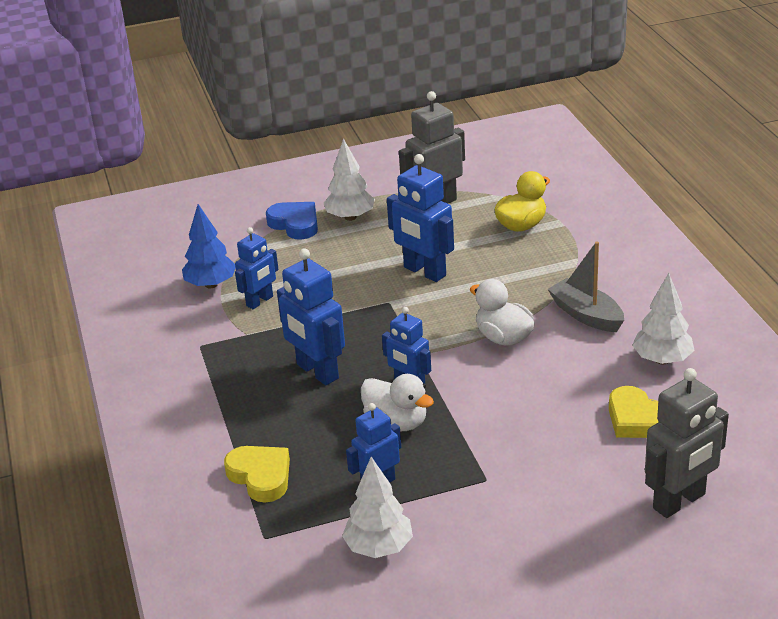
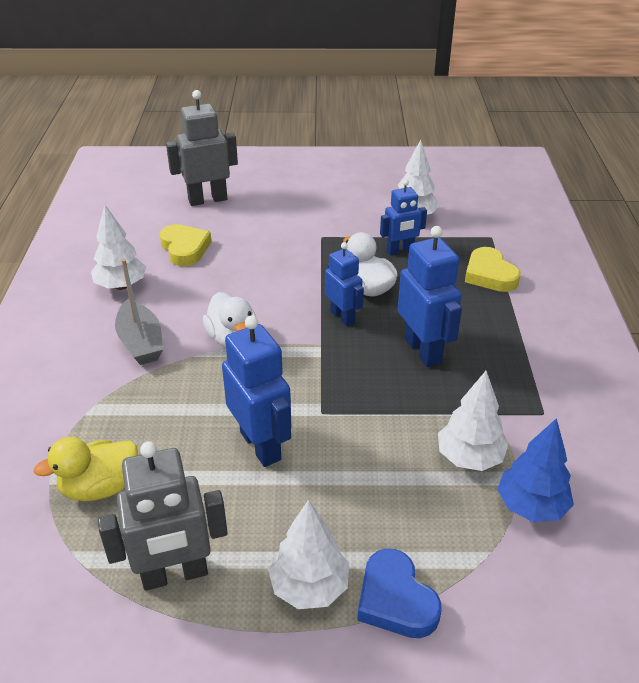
camera: 165 degrees left, 5 degrees up
(260, 301) = (469, 458): blue robot -> white tree

